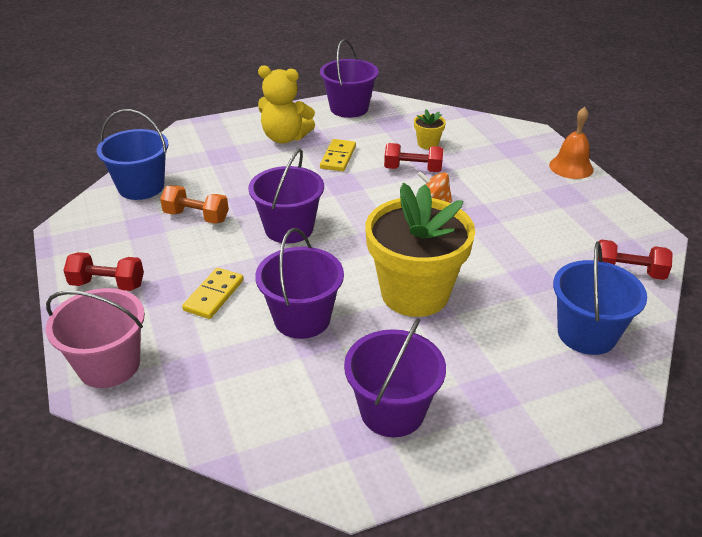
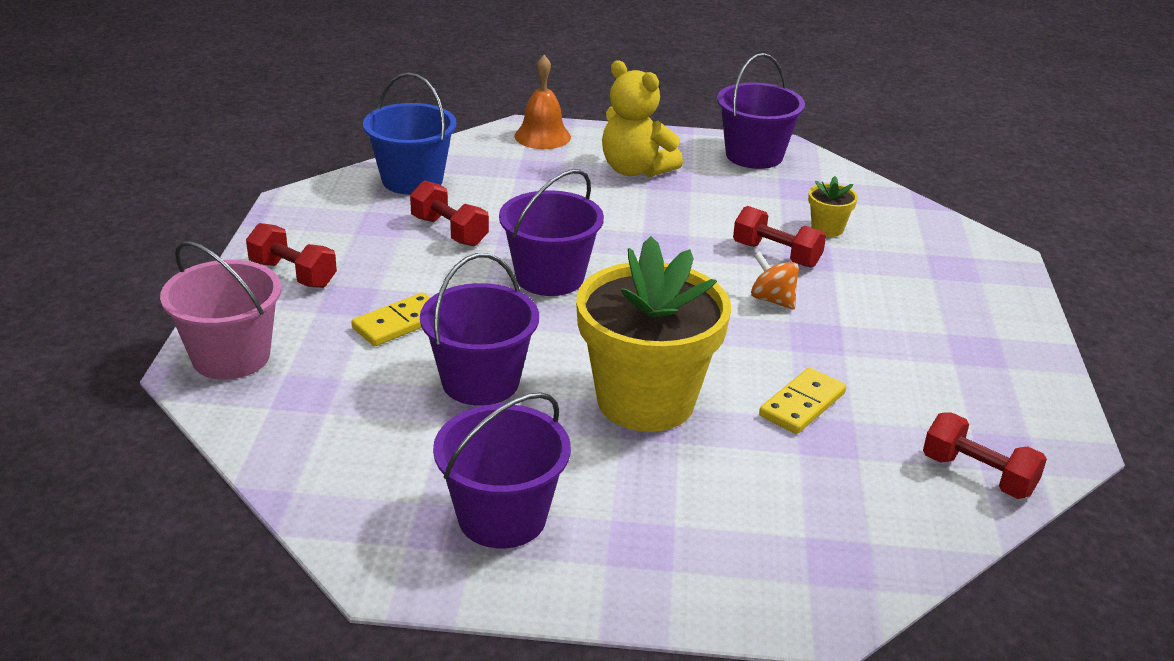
camera: 25 degrees right, 5 degrees down
(196, 217) = (449, 231): orange dumbbell -> red dumbbell
(338, 157) = (685, 212): yellow domino -> yellow domino (802, 404)
(571, 167) = (1021, 317): orange bell -> orange bell (542, 136)
(586, 334) = (840, 526): blue bucket -> none

